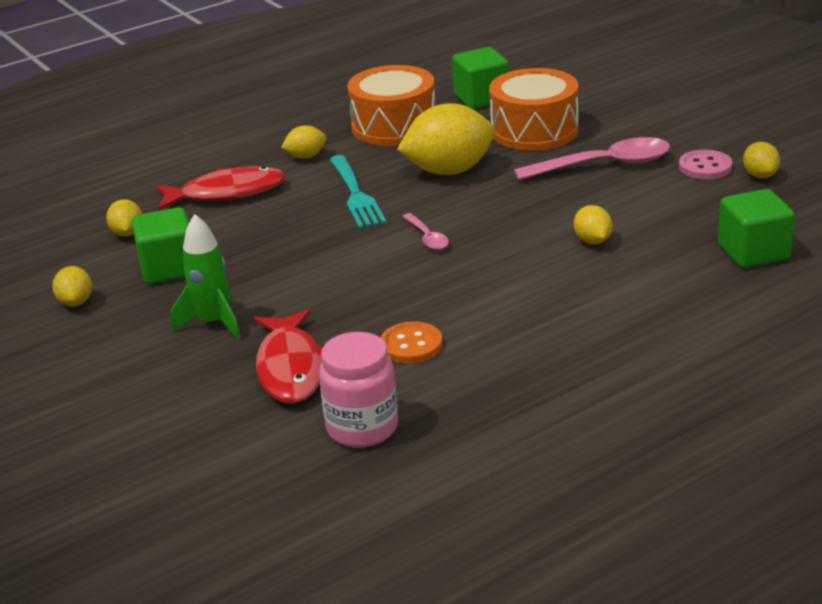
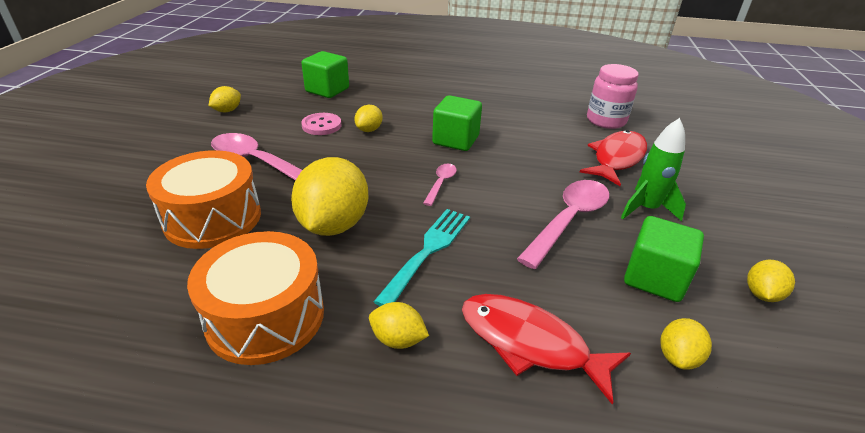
camera: 140 degrees left, 5 degrees up
(276, 272) = (568, 220): none -> pink spoon
(411, 345) = (540, 137): orange button -> none
(449, 171) = (333, 225): yellow lemon -> yellow lemon turned 75 degrees clockwise
(481, 98) = (142, 290): green cube -> green cube (455, 140)
(705, 167) = (229, 129): pink button -> pink button (321, 125)

